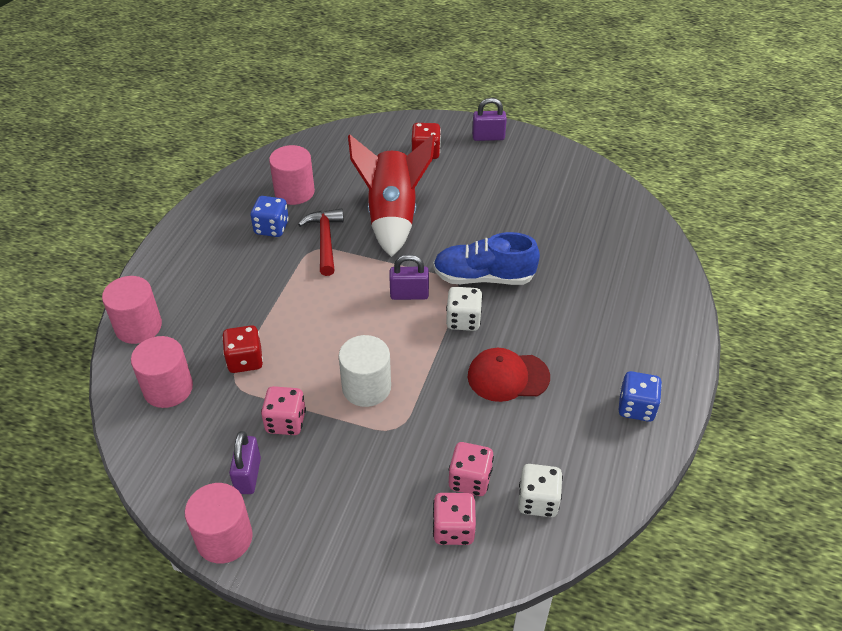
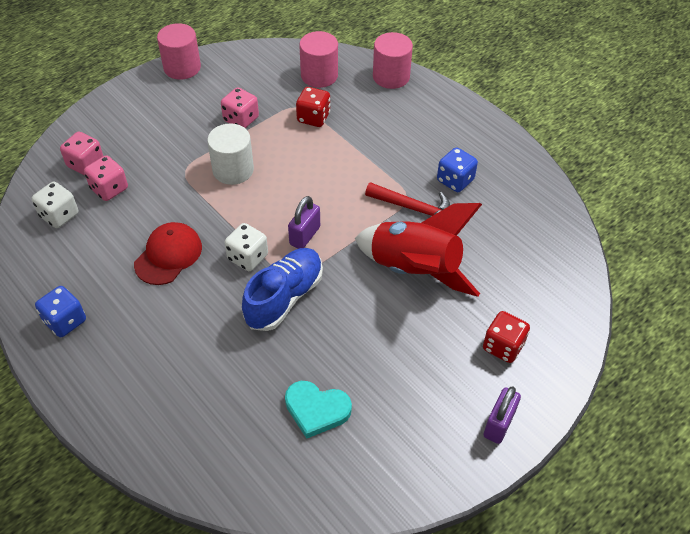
camera: 120 degrees right, 5 degrees up
(248, 475) = (215, 89): purple padlock -> none
(294, 192) = (498, 213): pink cylinder -> none
(559, 218) = (316, 410): none -> turquoise heart

